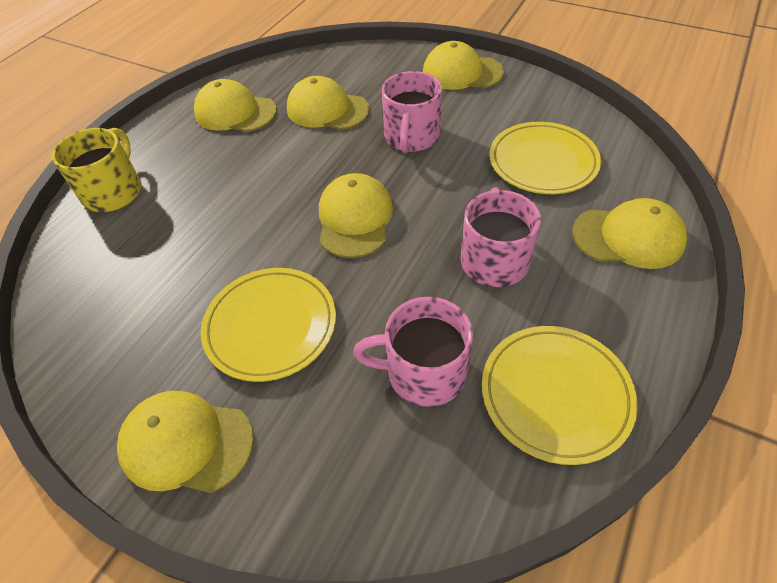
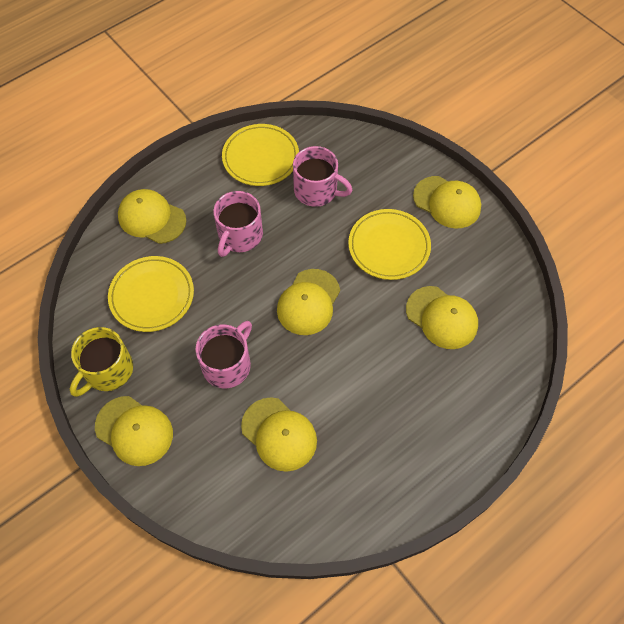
camera: 160 degrees left, 10 degrees up
(114, 191) = (482, 408): yellow mug -> yellow mug (108, 370)
(235, 112) = (363, 471): yellow cap -> yellow cap (441, 317)

